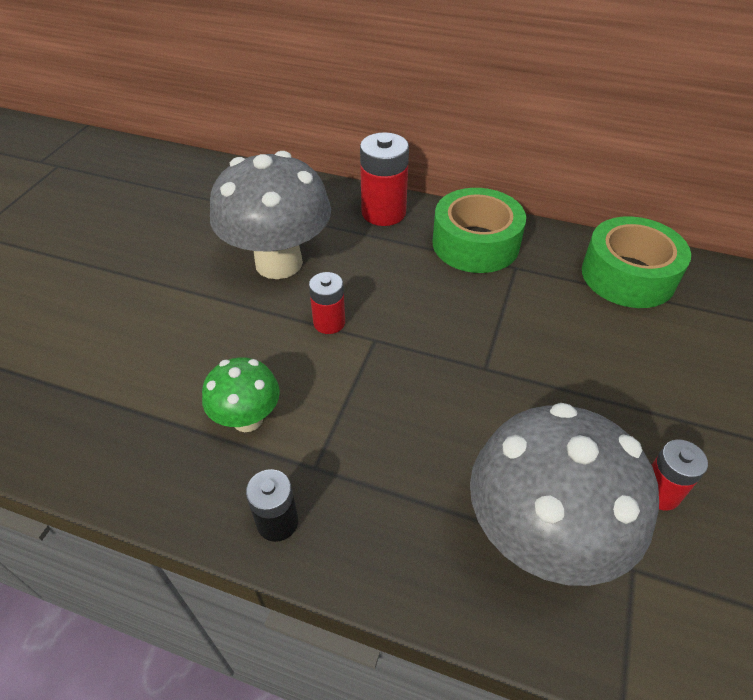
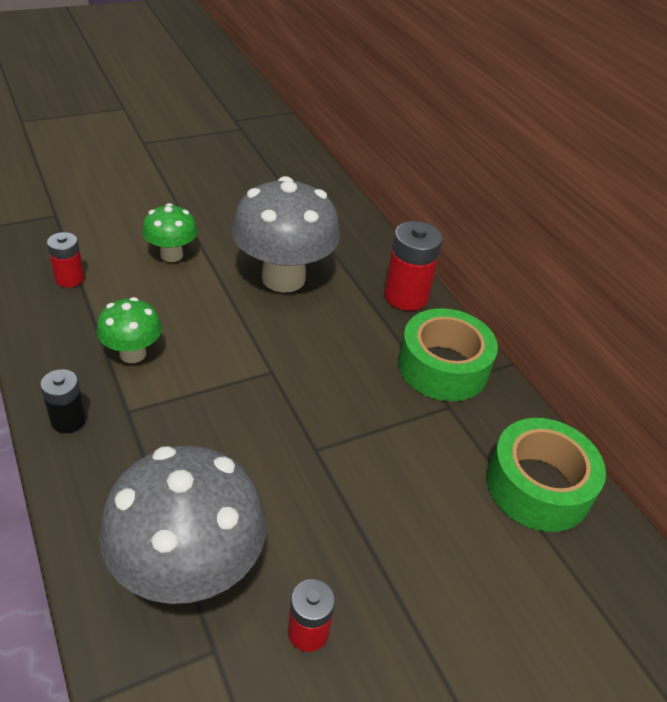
camera: 40 degrees right, 5 degrees down
(155, 312) = (171, 255): none -> green mushroom
(329, 322) = (259, 338): red battery -> red battery (69, 279)

